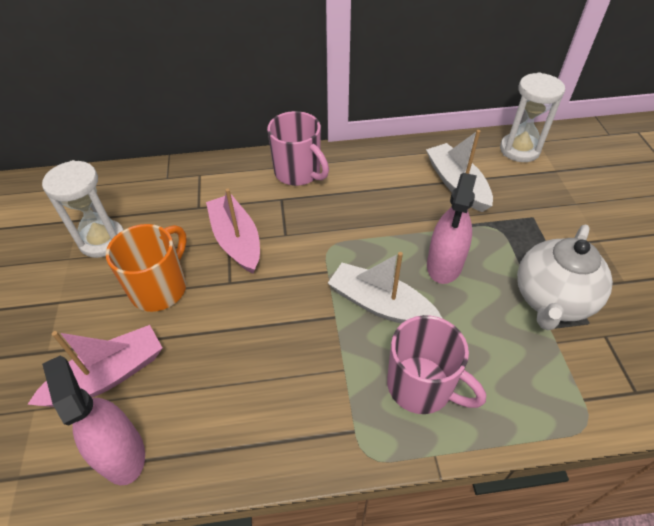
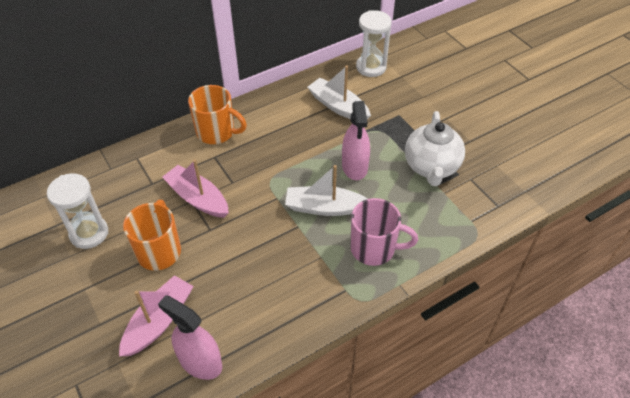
camera: 25 degrees left, 0 degrees up
(298, 172) = (216, 132): pink mug -> orange mug

